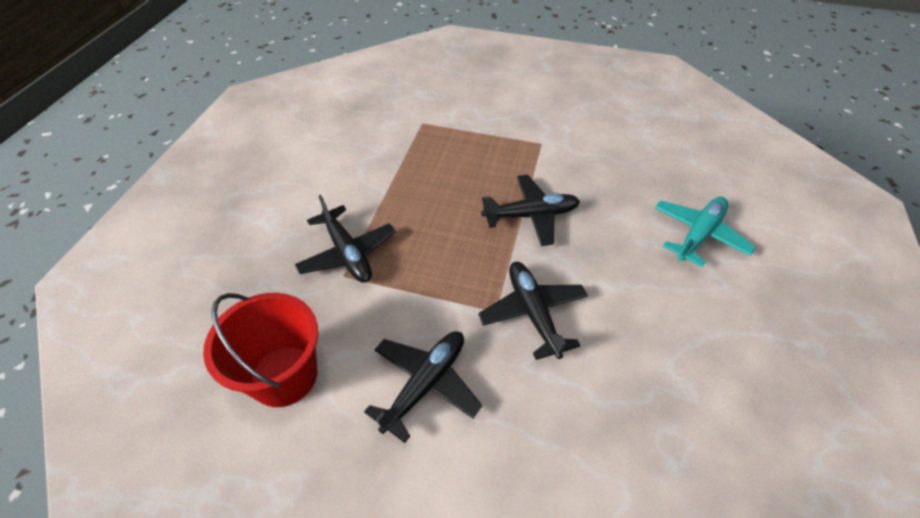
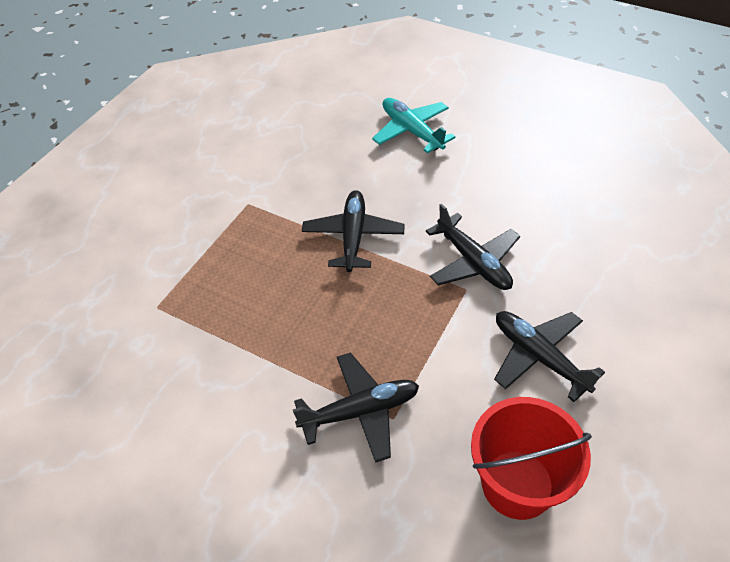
camera: 75 degrees left, 0 degrees up
(533, 312) = (473, 262): black plane -> black plane turned 120 degrees counterclockwise

